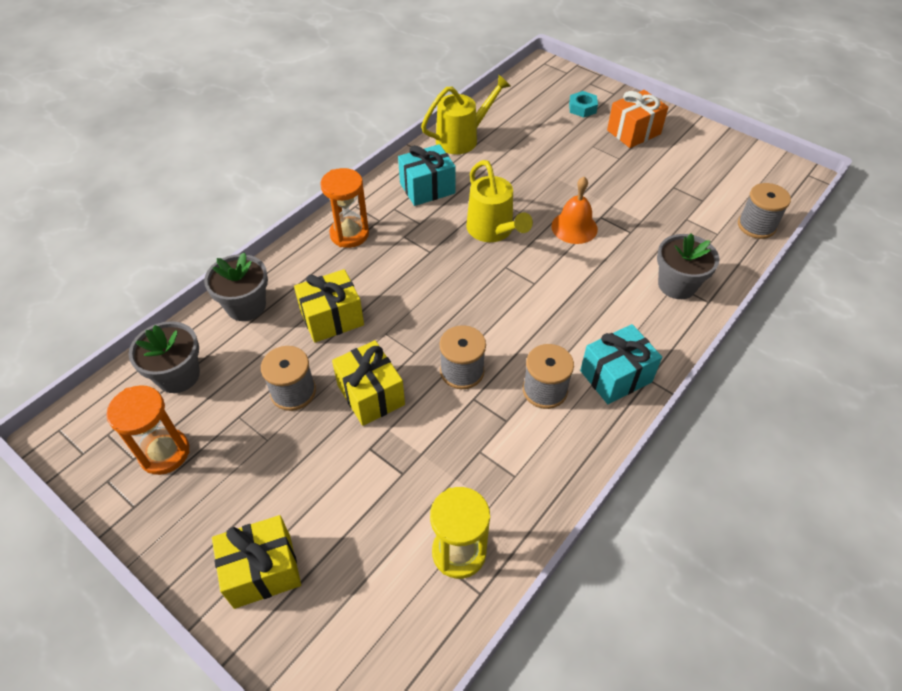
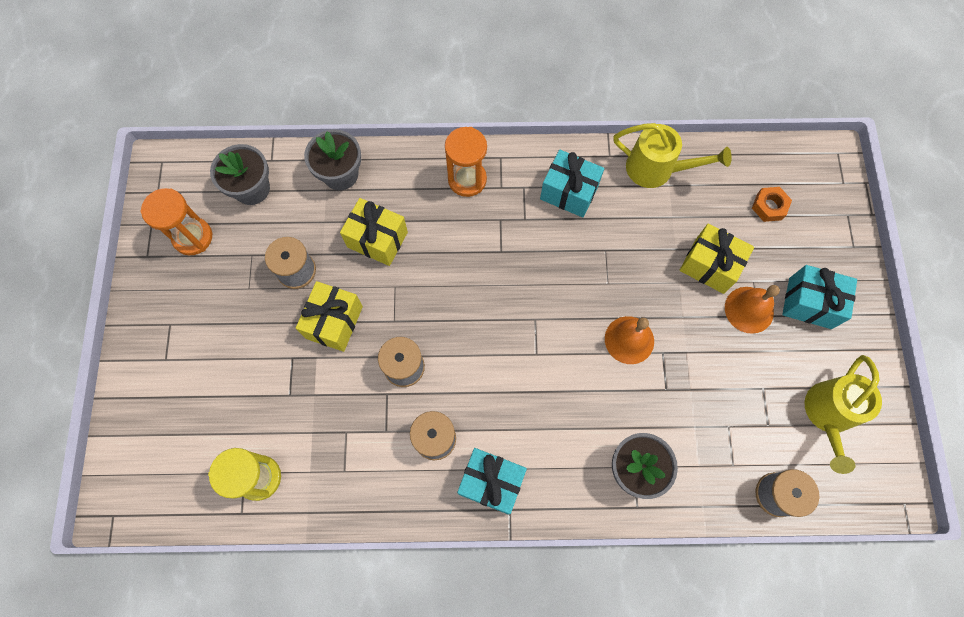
camera: 50 degrees right, 20 degrees up
(262, 571) = (161, 368): yellow gift -> yellow gift (709, 265)
(493, 231) = (566, 280): yellow watering can -> yellow watering can (827, 415)
(548, 109) = (769, 206): none -> orange nut
(582, 108) = (801, 235): turquoise nut -> none
(611, 159) = (749, 309): none -> orange bell
(633, 132) = (810, 303): orange gift -> turquoise gift

